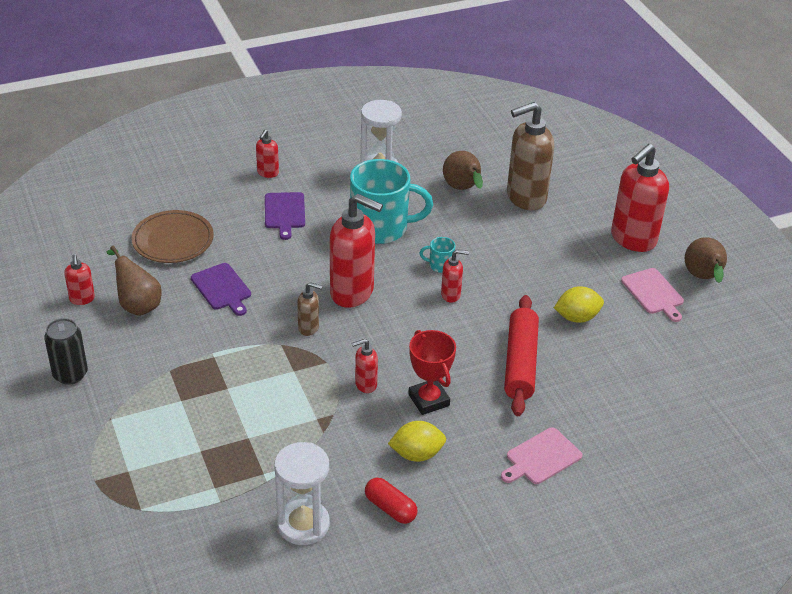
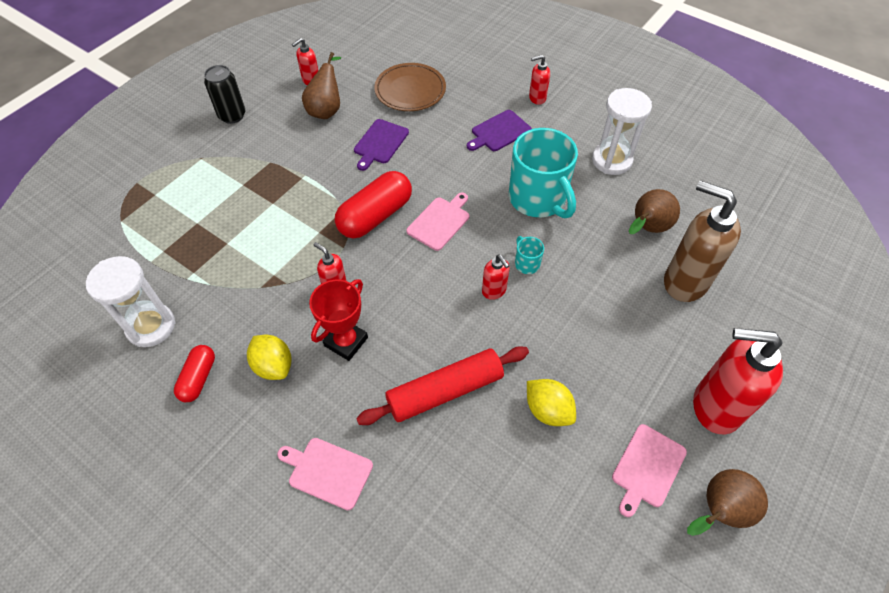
camera: 60 degrees right, 15 degrees up
(309, 328) = (375, 216): brown soap dispenser -> red capsule
(352, 292) = (440, 222): red soap dispenser -> pink cutting board

